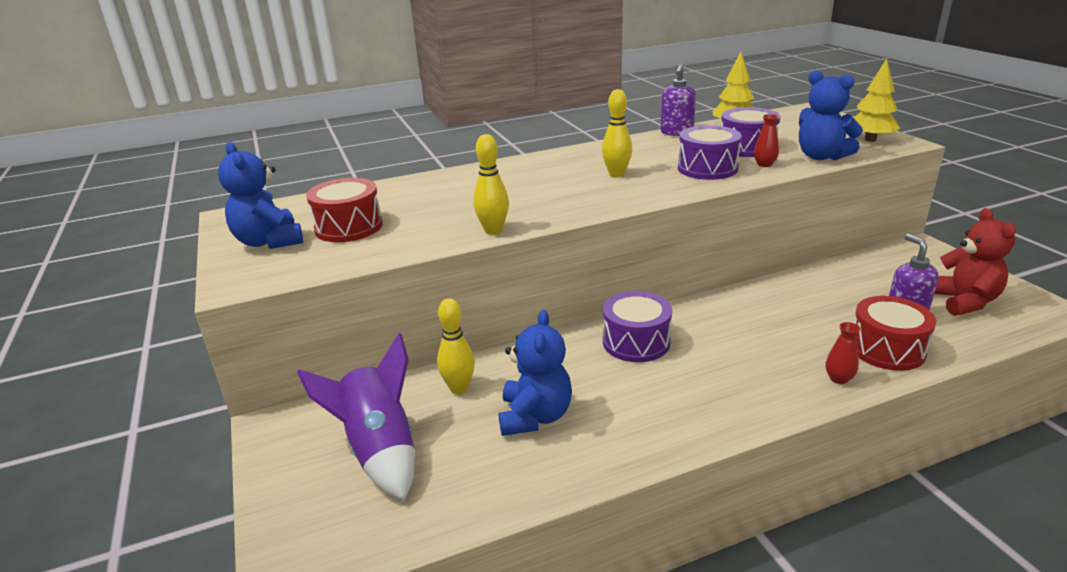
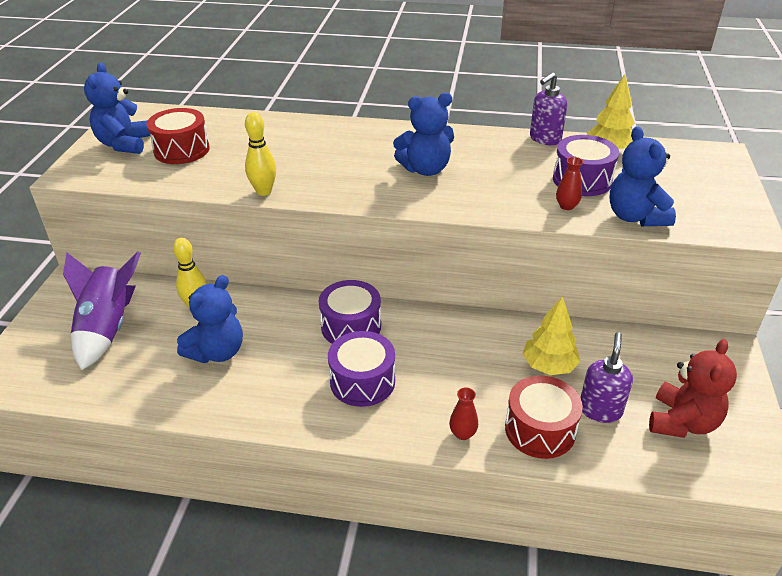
camera: 30 degrees right, 10 degrees up
(616, 174) = (425, 169): yellow bowling pin -> blue teddy bear
(707, 168) = (509, 191): purple drum -> purple drum (362, 381)
(870, 139) = (721, 215): yellow tree -> yellow tree (549, 366)

